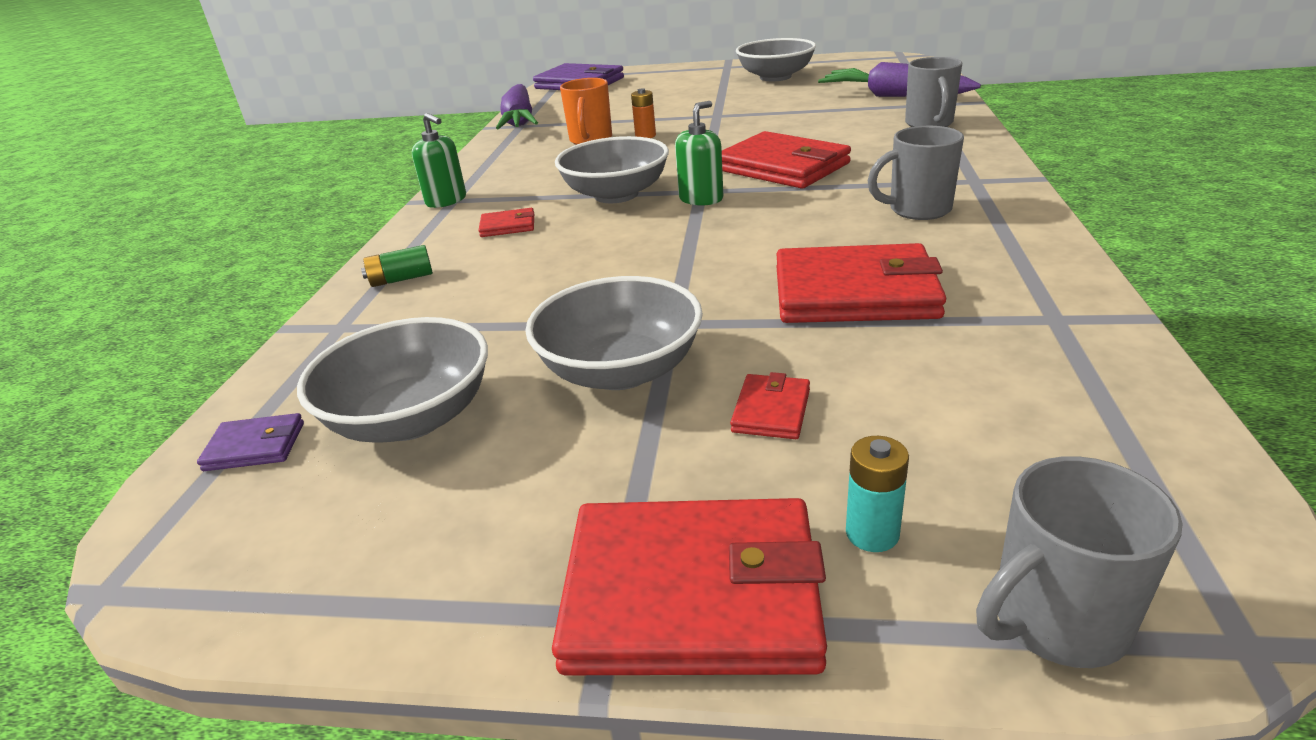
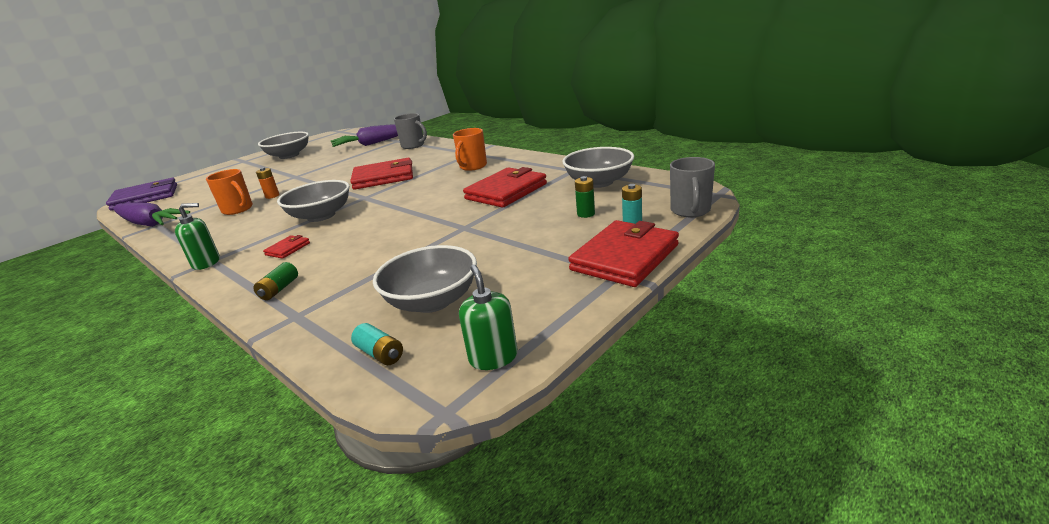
camera: 55 degrees left, 5 degrees down
(255, 447) = (380, 354): purple wallet -> turquoise battery
(620, 370) = (479, 245): grey bowl -> grey bowl (599, 182)
(701, 199) = (372, 199): green soap dispenser -> green soap dispenser (493, 357)
(771, 411) = (552, 223): red wallet -> none
(854, 437) = (586, 214): none -> green battery
(917, 210) = (472, 166): grey mug -> orange mug

